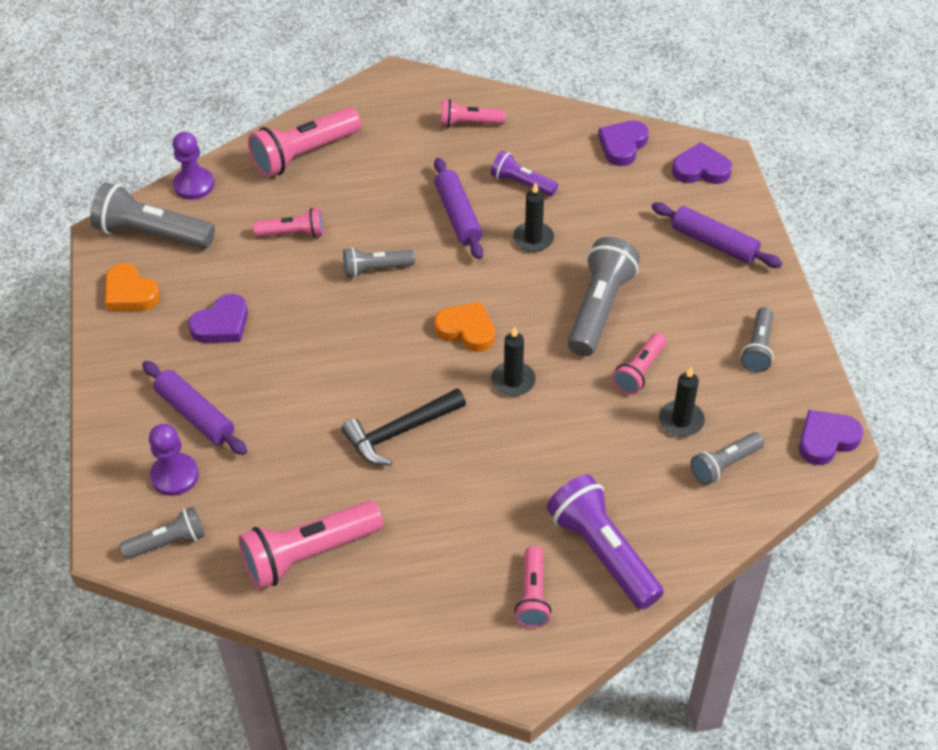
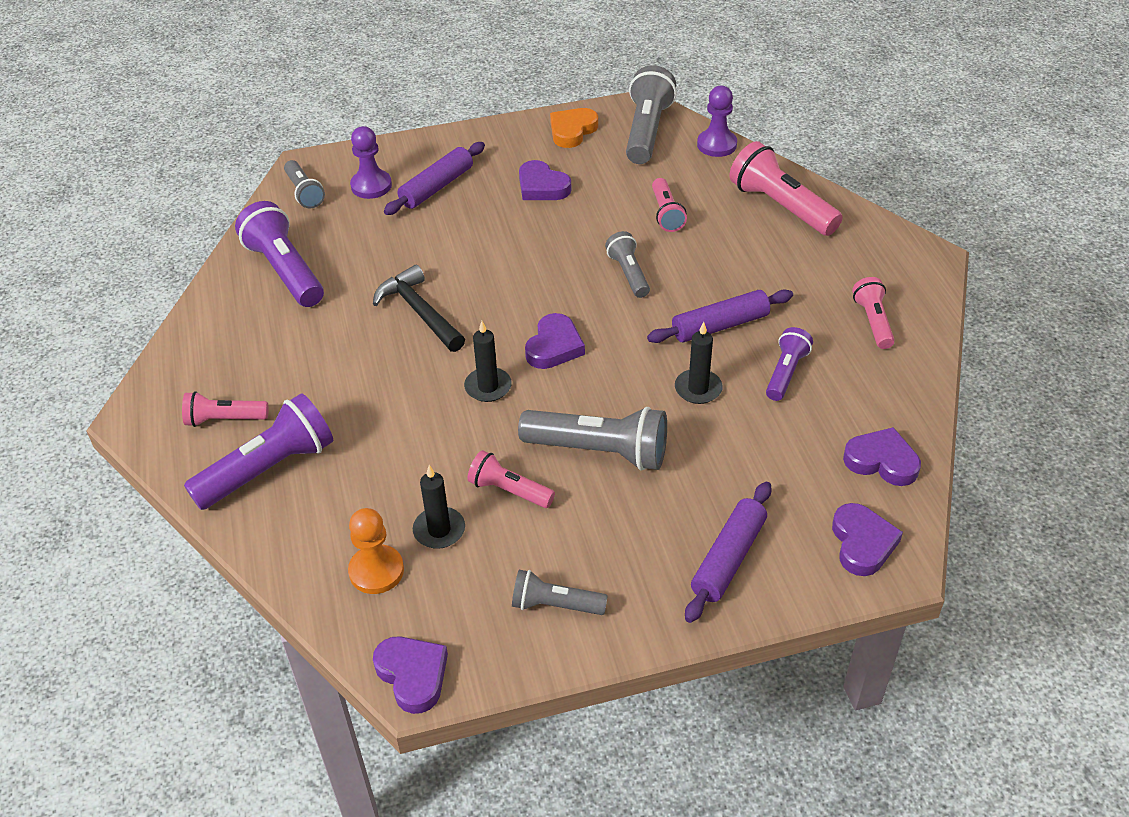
camera: 85 degrees right, 5 degrees down
(308, 554) = (285, 270): pink flashlight -> purple flashlight
(466, 330) = (554, 346): orange heart -> purple heart
(724, 465) = (376, 571): grey flashlight -> orange pawn

